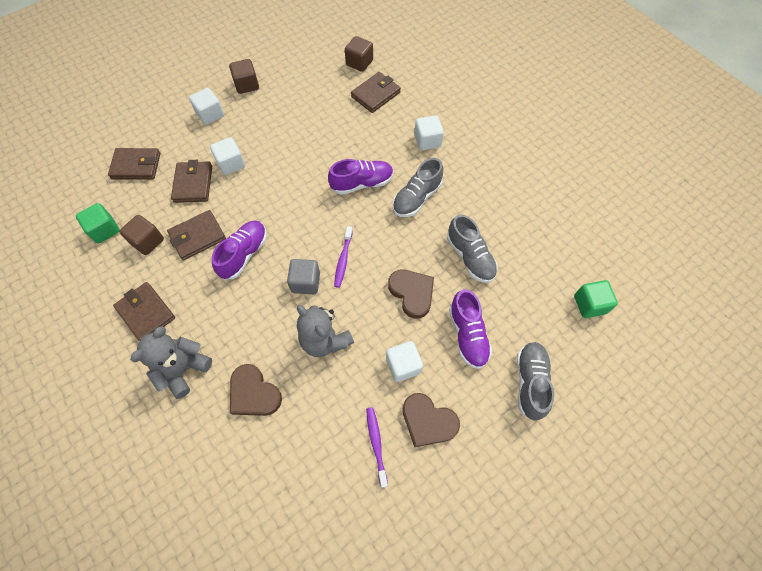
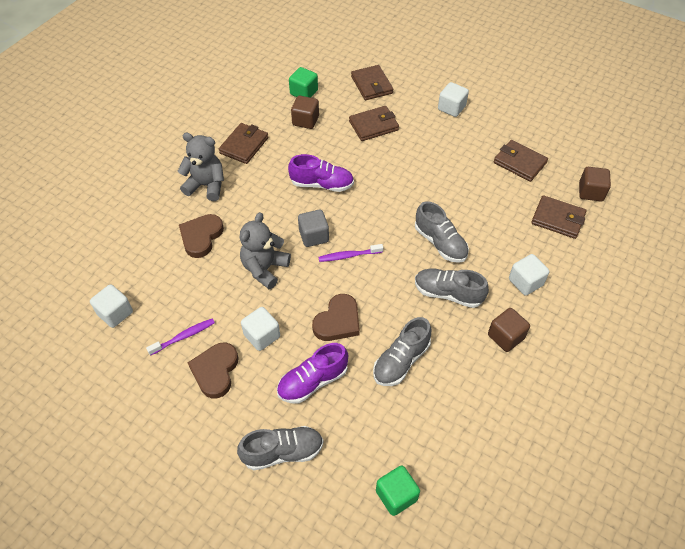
camera: 70 degrees right, 10 degrees down
(197, 236) = (324, 148): brown wallet -> brown wallet (519, 163)
(231, 164) = (407, 141): white cube -> white cube (115, 313)
(247, 85) = (501, 119): brown cube -> brown cube (505, 337)
(362, 183) = (440, 243): purple shoe -> grey shoe

